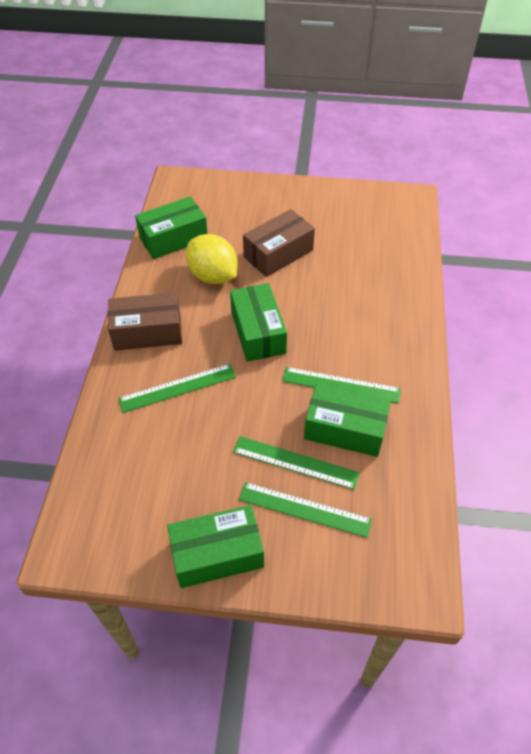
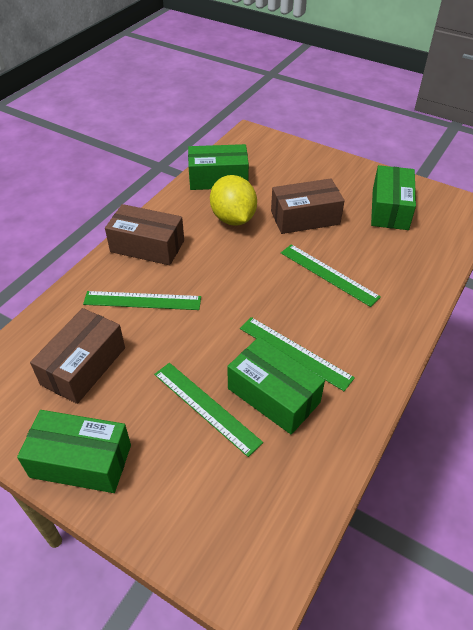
camera: 25 degrees right, 5 degrees down
(163, 470) = (83, 366): none -> brown box
(258, 332) = (244, 278): green box -> green box (390, 209)
(304, 509) = (187, 455): green ruler -> green ruler (328, 274)

